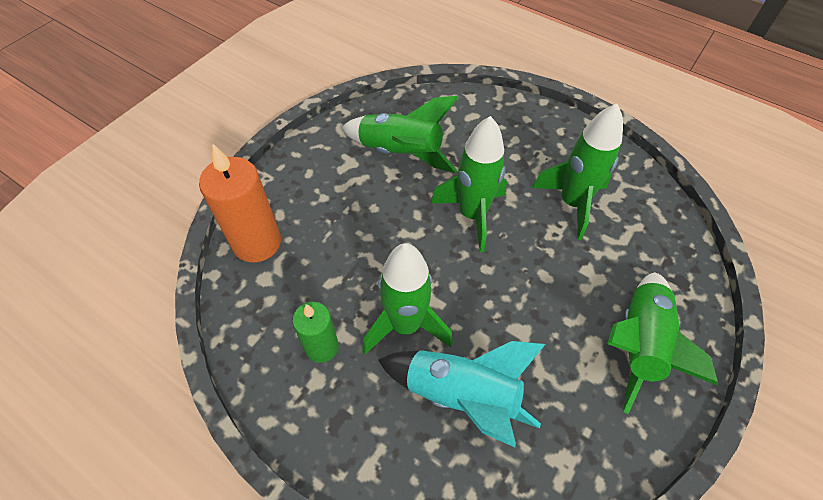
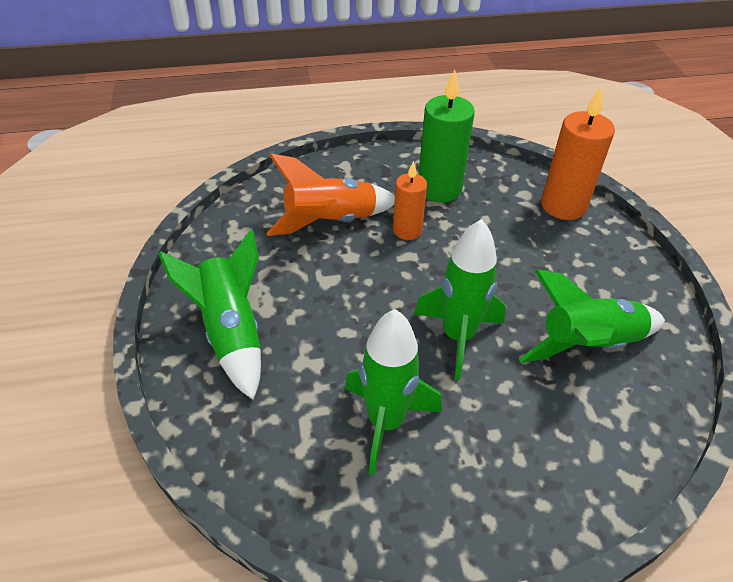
camera: 135 degrees right, 10 degrees down
(322, 347) = (439, 189): green candle -> green candle, size x1.63
(405, 325) = (407, 230): green rocket -> orange candle
(461, 395) = (330, 221): turquoise rocket -> orange rocket

